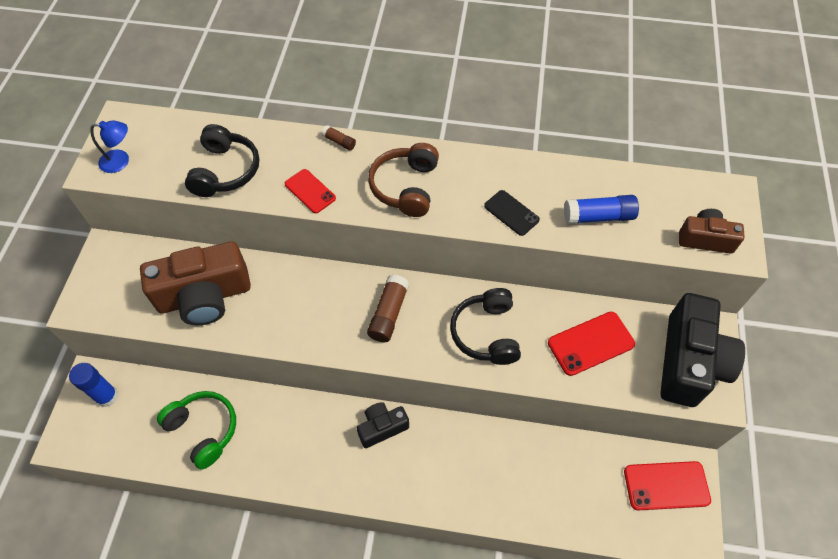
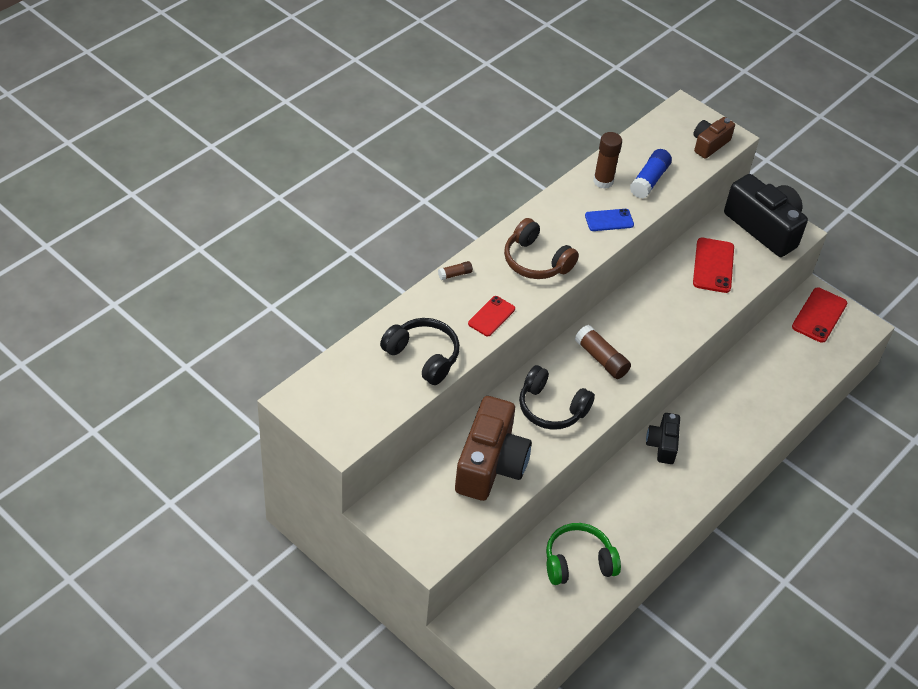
camera: 60 degrees left, 10 degrees down
(107, 396) = (491, 619): blue glue stick -> none
(121, 161) = (348, 419): blue lamp -> none
(310, 191) = (491, 316): red phone -> red phone turned 45 degrees counterclockwise
(486, 333) = (662, 314): black headphones -> black headphones (551, 408)
(511, 213) = (609, 220): black phone -> blue phone
(558, 182) = (603, 181): none -> brown glue stick

